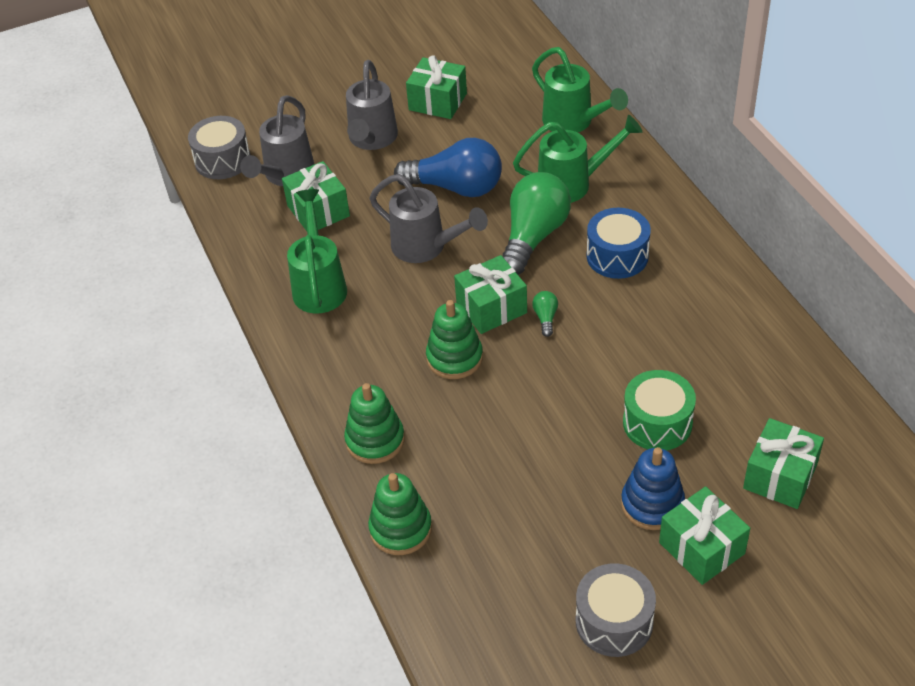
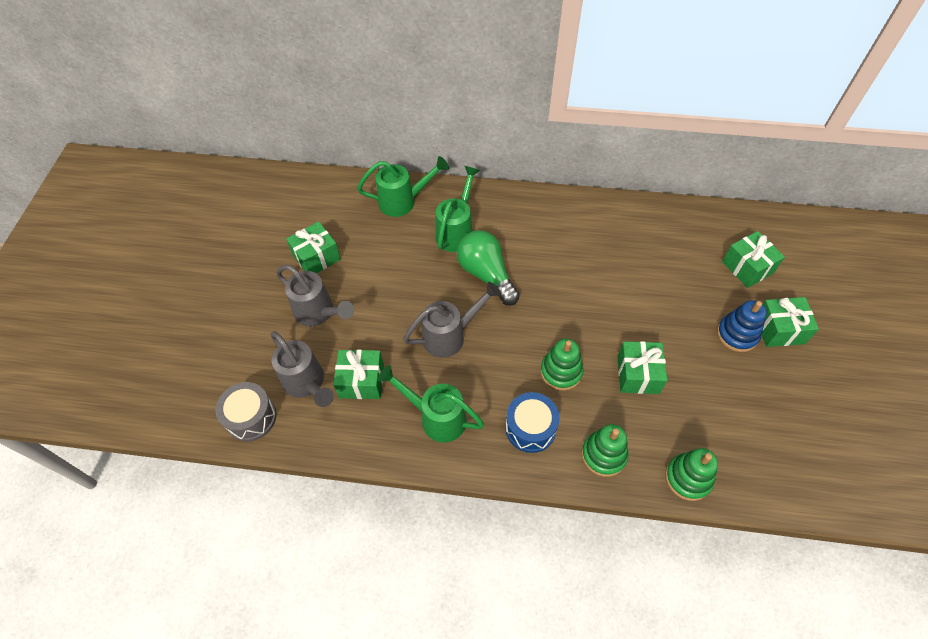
camera: 60 degrees left, 10 degrees up
(456, 187) = (408, 291): blue light bulb -> none
(491, 308) = (531, 329): green gift -> green gift (637, 374)
(545, 318) = (560, 306): green light bulb -> none
(614, 621) = (812, 400): grey drum -> none
(617, 256) = (535, 244): blue drum -> blue drum (530, 428)
(657, 423) = (678, 299): green drum -> none

